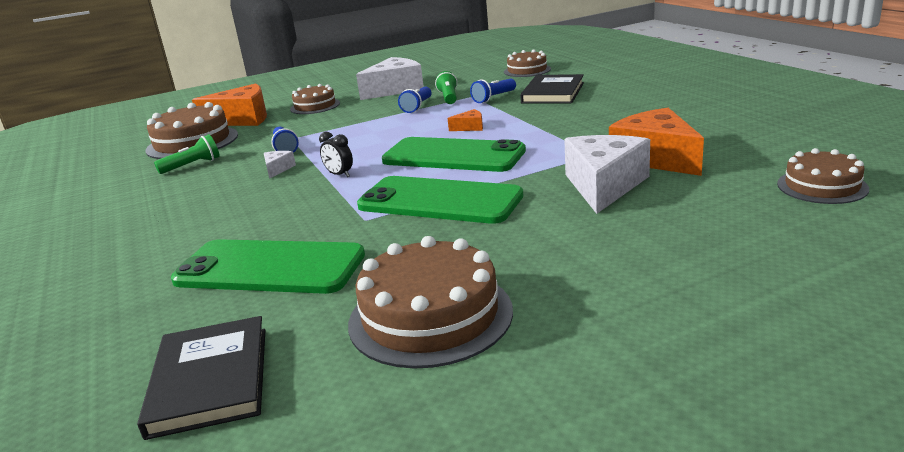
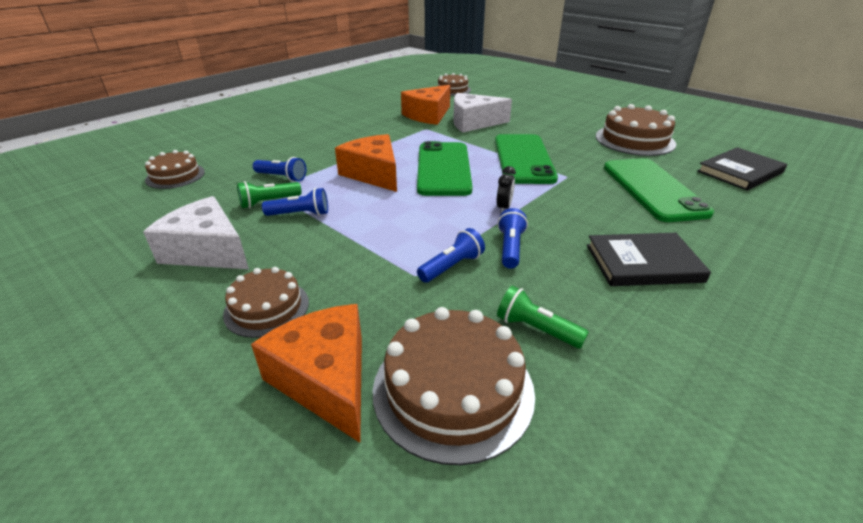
camera: 115 degrees left, 10 degrees up
(277, 169) = (510, 248): white cheese -> blue flashlight
(470, 127) = (373, 174): orange cheese -> orange cheese, size x2.27
(553, 93) = (276, 154): black book -> black book (643, 263)

